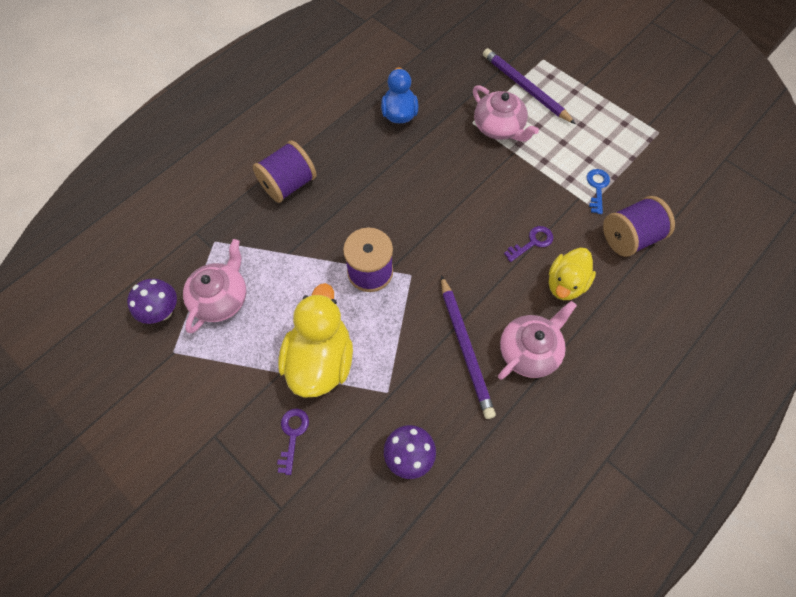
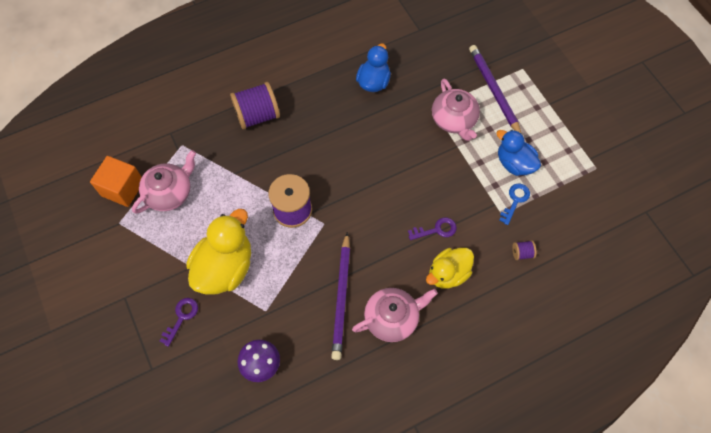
camera: 20 degrees right, 0 degrees up
(163, 311) = (123, 188): purple mushroom -> orange cube
(578, 152) = (514, 163): none -> blue duck
(629, 238) = (522, 253): purple spool -> purple spool, size x0.44

